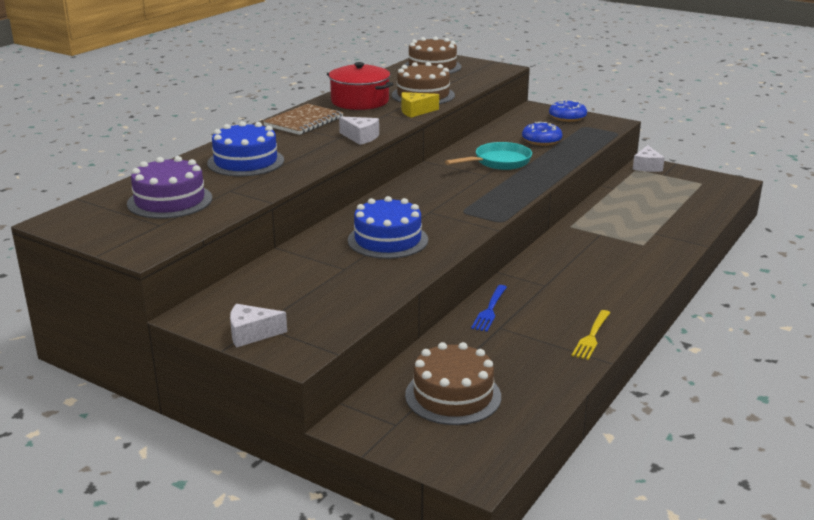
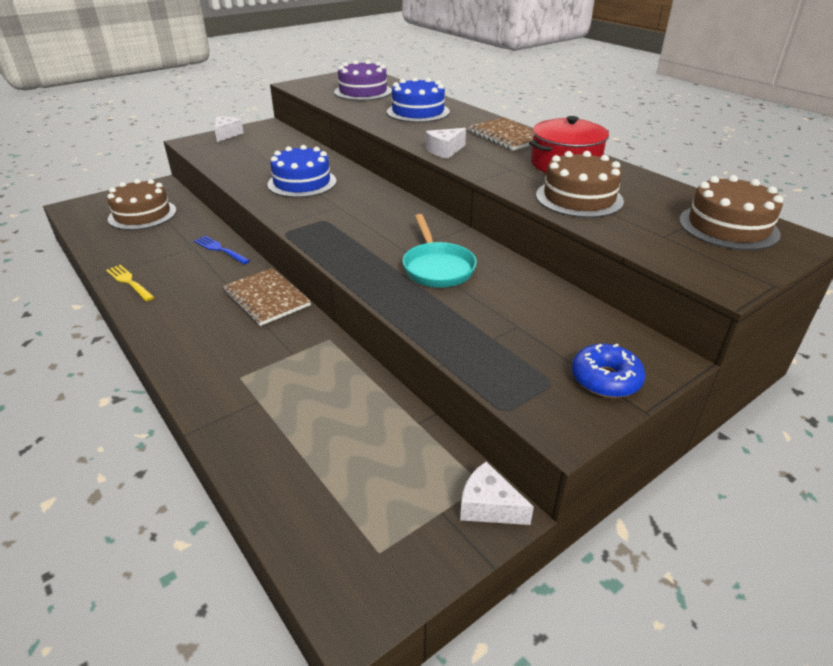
camera: 110 degrees right, 10 degrees up
(415, 111) = (514, 184): yellow cheese -> none
(541, 140) = (499, 319): blue donut -> none
(546, 262) = (266, 298): none -> brown notebook

